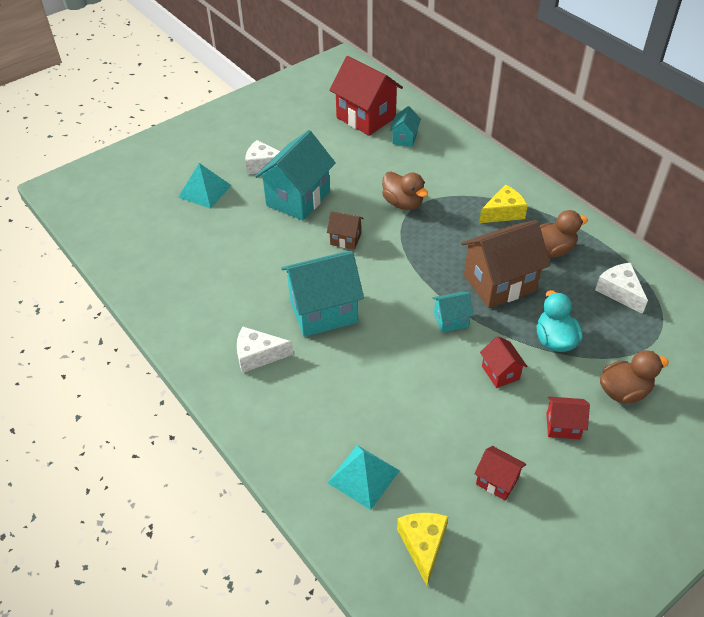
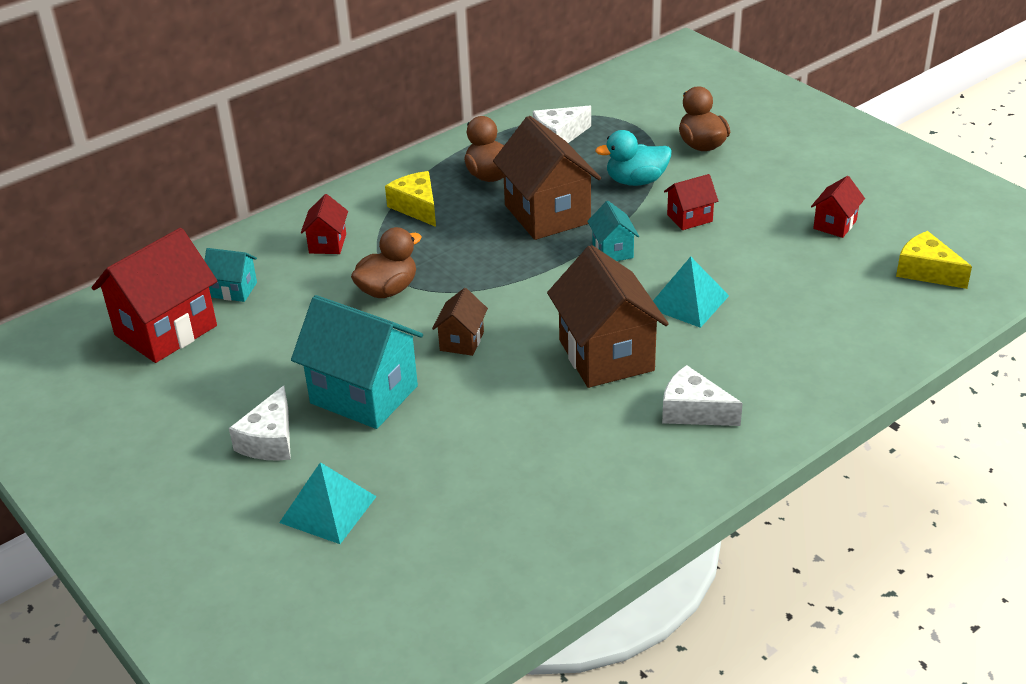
camera: 90 degrees left, 10 degrees down
(258, 355) = (693, 411): white cheese -> white cheese turned 120 degrees clockwise
(323, 311) = (606, 355): turquoise house -> brown house
(363, 476) = (857, 313): turquoise pyramid -> turquoise pyramid (688, 301)
(423, 545) = (926, 271): yellow cheese -> yellow cheese turned 45 degrees clockwise
(563, 426) = (754, 182): red house -> red house (327, 243)

